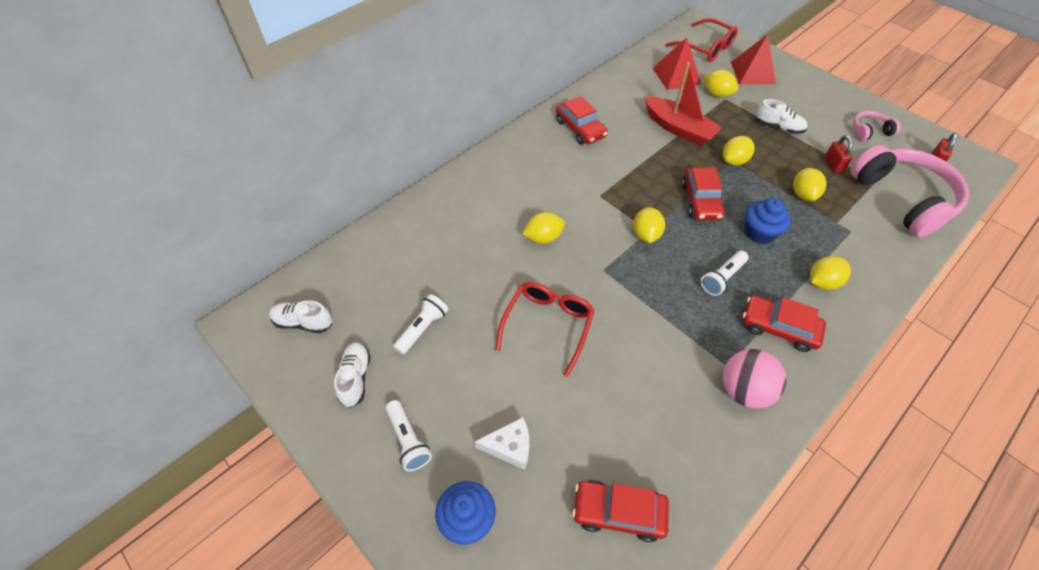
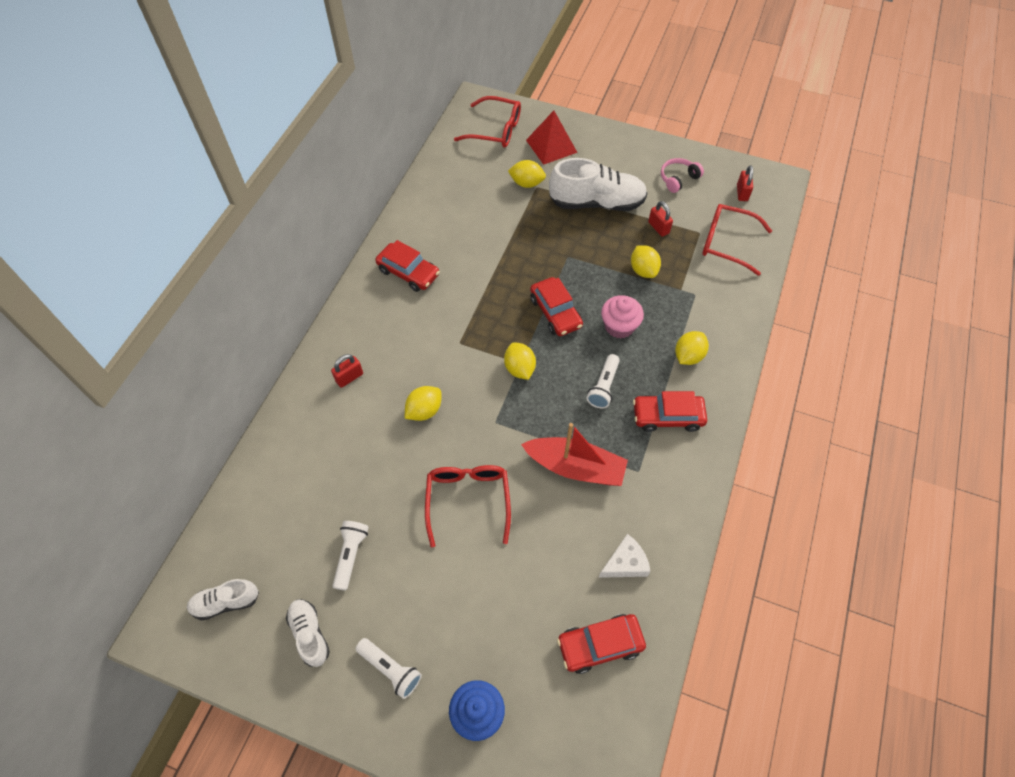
camera: 25 degrees left, 5 degrees up
(492, 190) = (349, 377): none -> red padlock
(510, 446) = (485, 631): white cheese -> white cheese (625, 563)
(676, 76) = (479, 174): red pyramid -> none
(678, 128) = (505, 238): red boat -> red boat (575, 467)
(734, 161) = (570, 256): yellow lemon -> none
(744, 390) = (660, 488): pink ball -> none
(759, 232) = (619, 326): blue cupcake -> pink cupcake
(778, 127) = (596, 203): white shoe -> white shoe, size x1.88
(903, 199) = (727, 243): pink headphones -> red glasses

